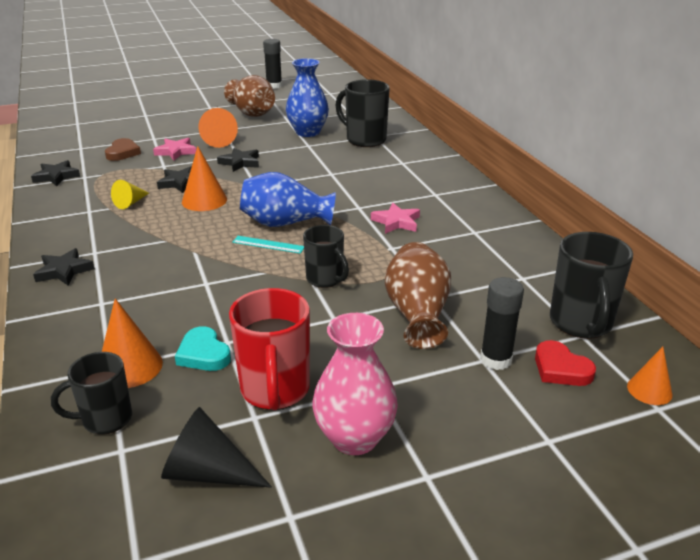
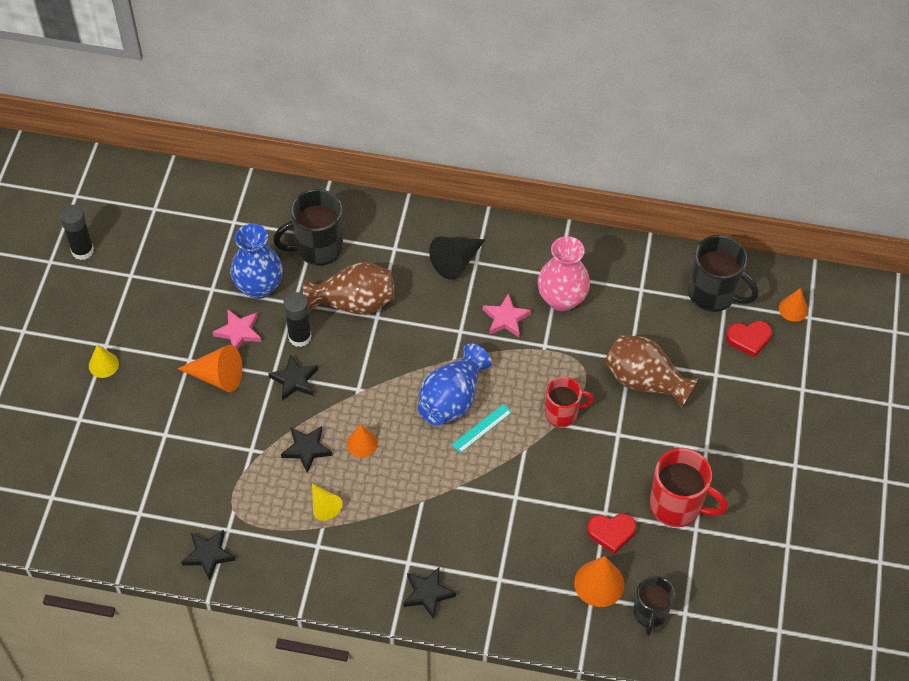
camera: 60 degrees left, 25 degrees up
(123, 153) = (186, 476): brown heart -> none
(176, 152) = (221, 426): pink star -> pink star (239, 332)
(194, 110) = (103, 364): none -> yellow cone
(203, 354) = (611, 533): turquoise heart -> red heart
(204, 200) = (362, 443): orange cone -> orange cone, size x0.64
(208, 472) = (731, 572): black cone -> black cone (456, 261)
(252, 113) = (158, 311): brown vase -> brown vase (353, 303)
(325, 279) = (562, 414): black mug -> red mug
(354, 438) = (745, 484): pink vase -> pink vase (561, 299)
(496, 359) = (720, 367): black glue stick -> black glue stick (300, 337)

